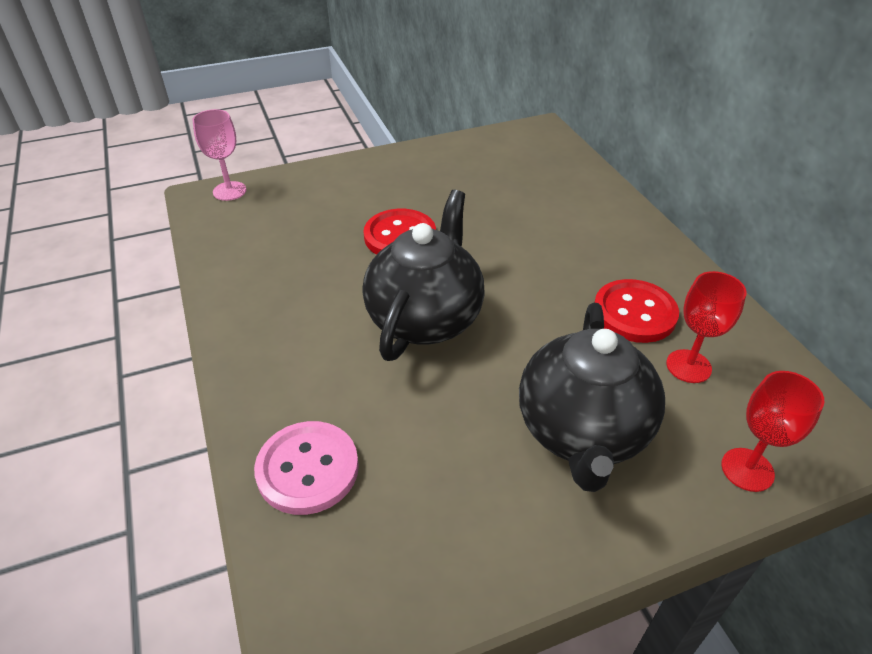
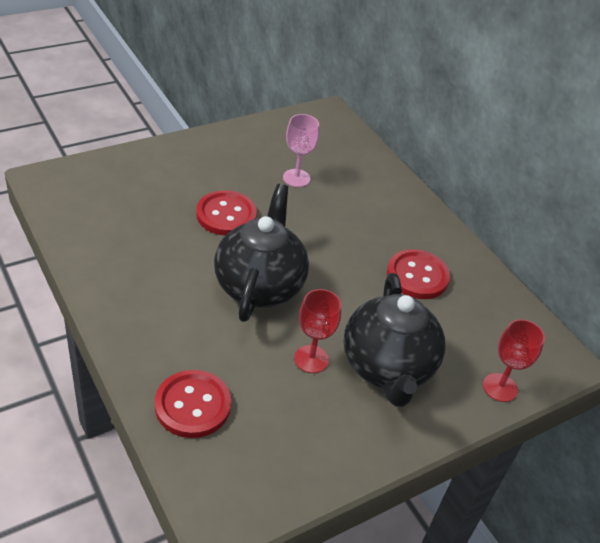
camera: 15 degrees left, 0 degrees up
(229, 191) = (67, 174): pink goblet -> pink goblet (296, 178)
(308, 469) = (193, 405): pink button -> red button
(688, 366) = (458, 316): red goblet -> red goblet (311, 359)

